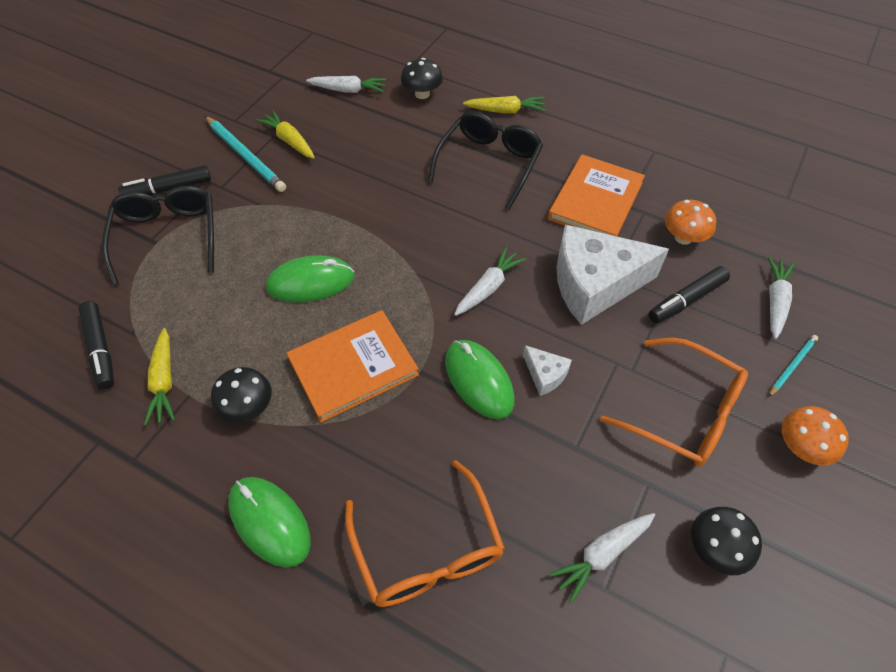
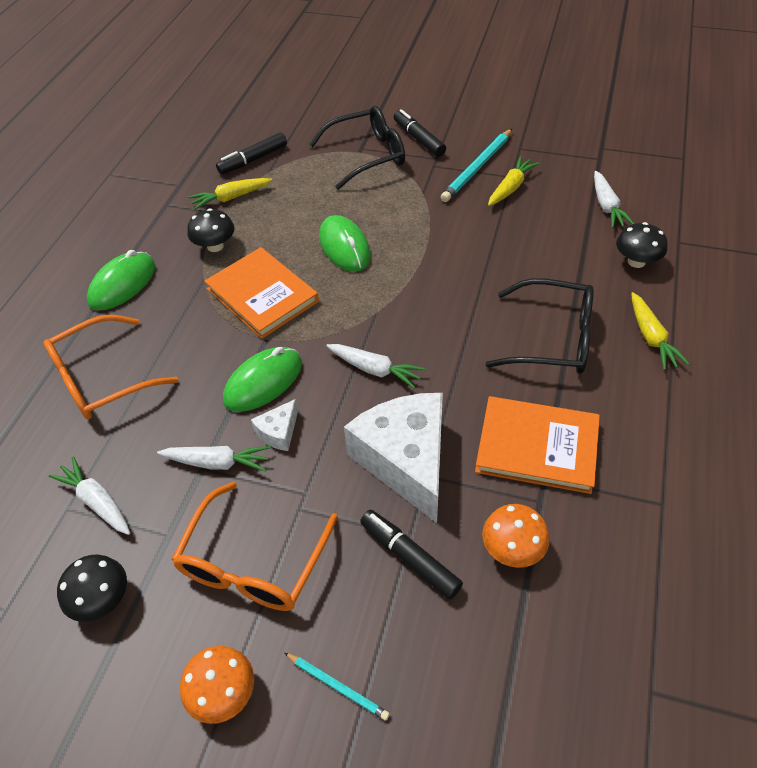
camera: 80 degrees right, 5 degrees down
(775, 301) = (438, 667): white carrot -> white carrot (217, 462)

